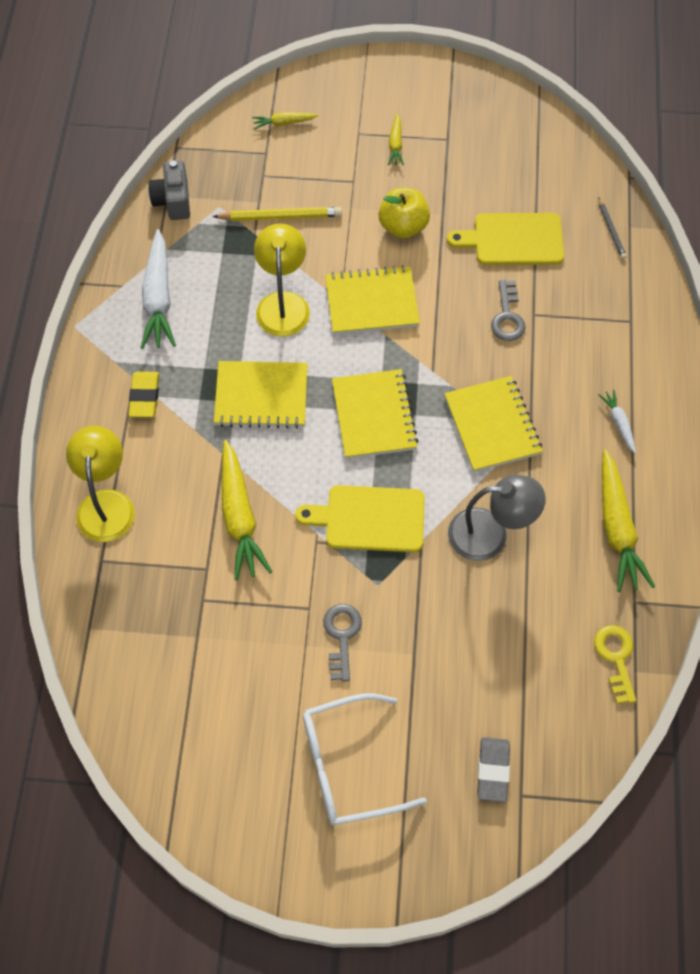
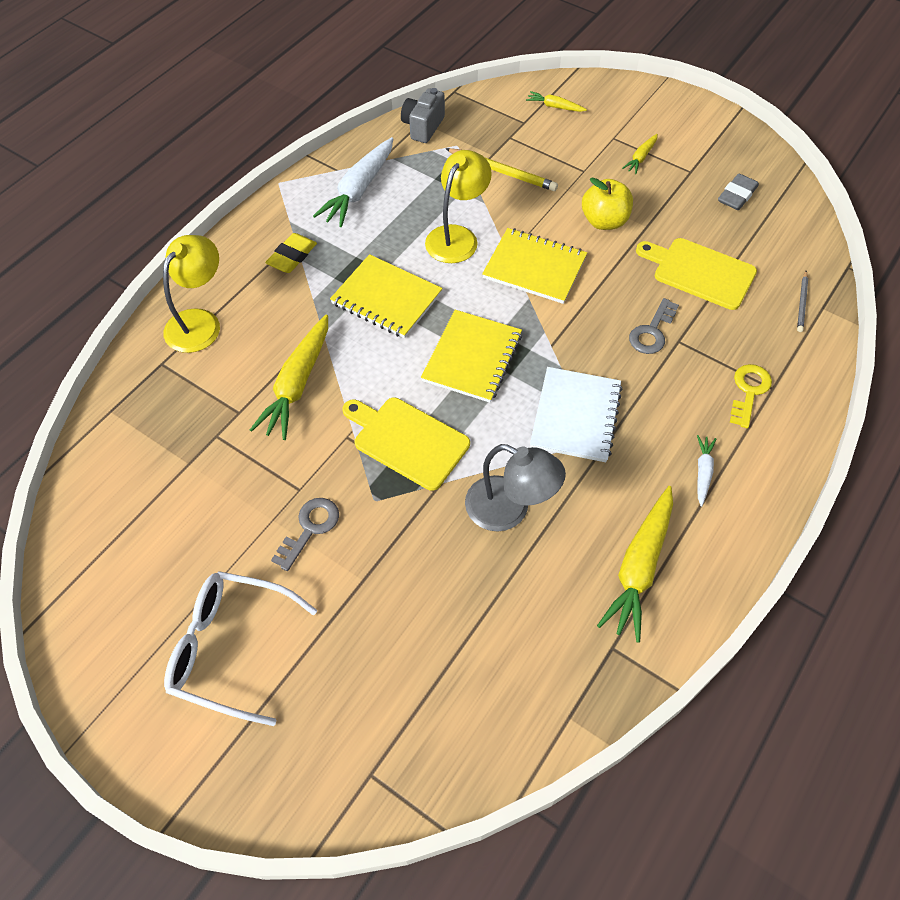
camera: 30 degrees right, 5 degrees down
(492, 425) = (576, 416): yellow notebook -> white notebook
(493, 771) = (360, 733): grey eraser -> grey eraser (737, 195)
(616, 658) = (557, 692): yellow key -> yellow key (749, 391)

